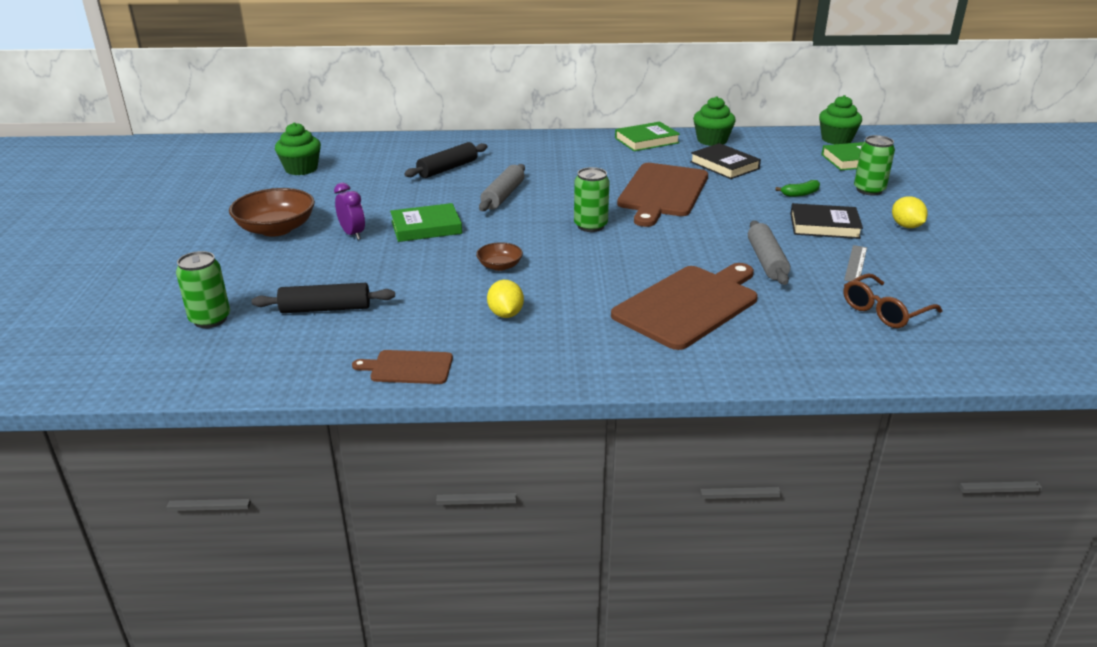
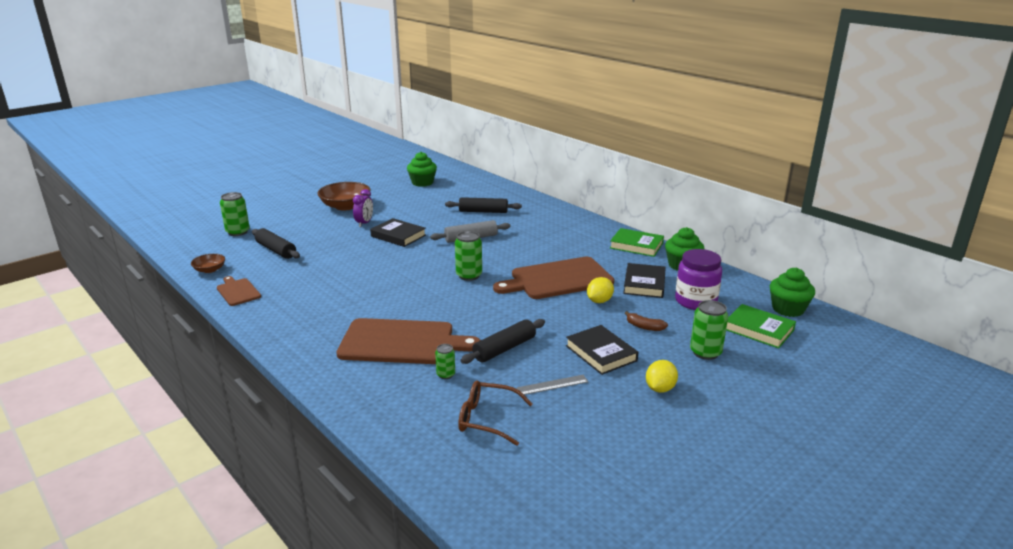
camera: 50 degrees right, 5 degrees down
(426, 227) = (398, 236): green book -> black book
(500, 266) = (378, 271): brown bowl -> brown bowl (210, 270)
(505, 314) = (322, 293): yellow lemon -> yellow lemon (599, 301)
(766, 261) = (504, 349): grey rolling pin -> black rolling pin
(782, 161) = (695, 301): none -> purple jar
(783, 304) = (446, 374): none -> green can
(800, 194) = (644, 327): green banana -> brown banana

